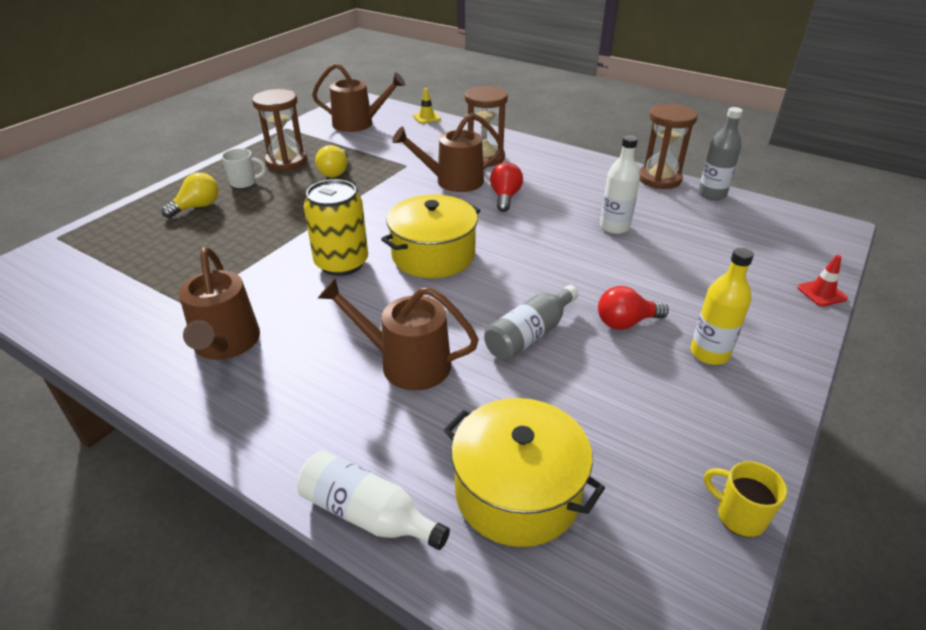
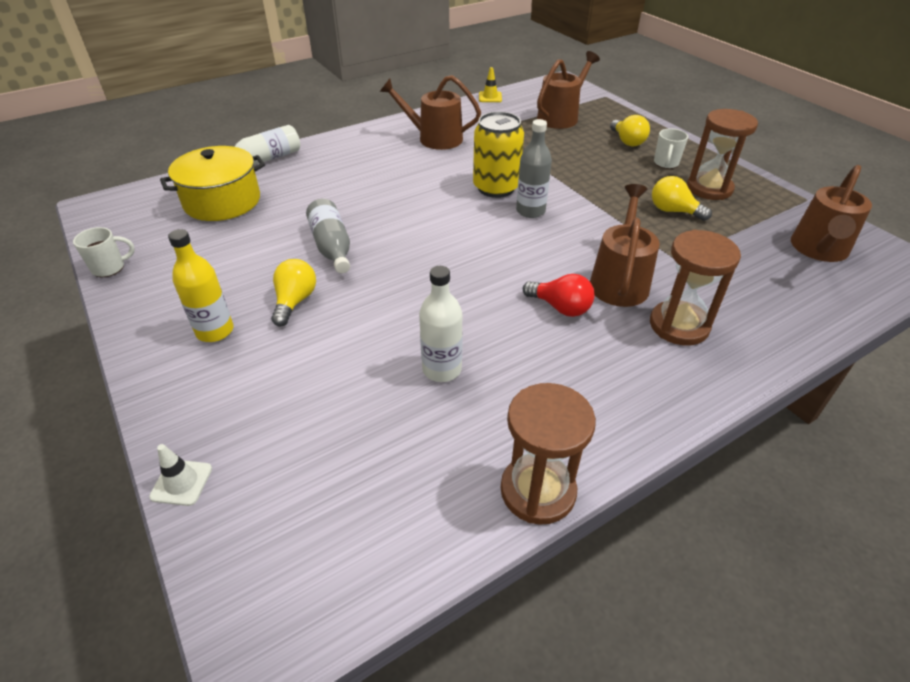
camera: 115 degrees right, 5 degrees up
(406, 363) = (356, 191): brown watering can -> brown watering can (560, 117)
(426, 117) = (841, 312): yellow traffic cone -> yellow traffic cone (490, 97)
(433, 255) = (476, 231): yellow pot -> none
(625, 322) = (295, 301): red light bulb -> yellow light bulb
(712, 194) = (456, 534): grey bottle -> grey bottle (530, 211)
(739, 516) = (110, 268): yellow mug -> white mug
(821, 293) = (181, 482): red traffic cone -> white traffic cone

